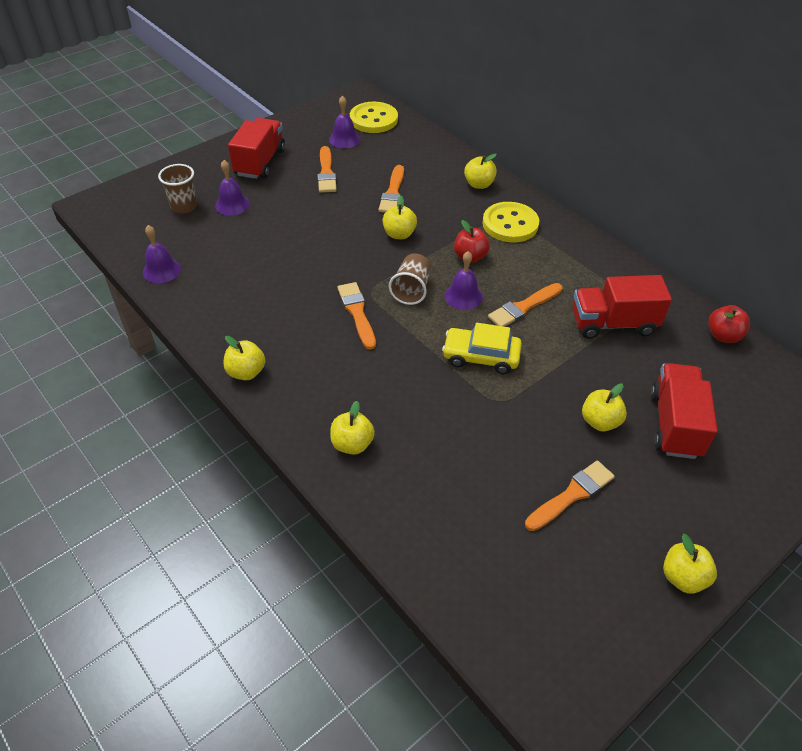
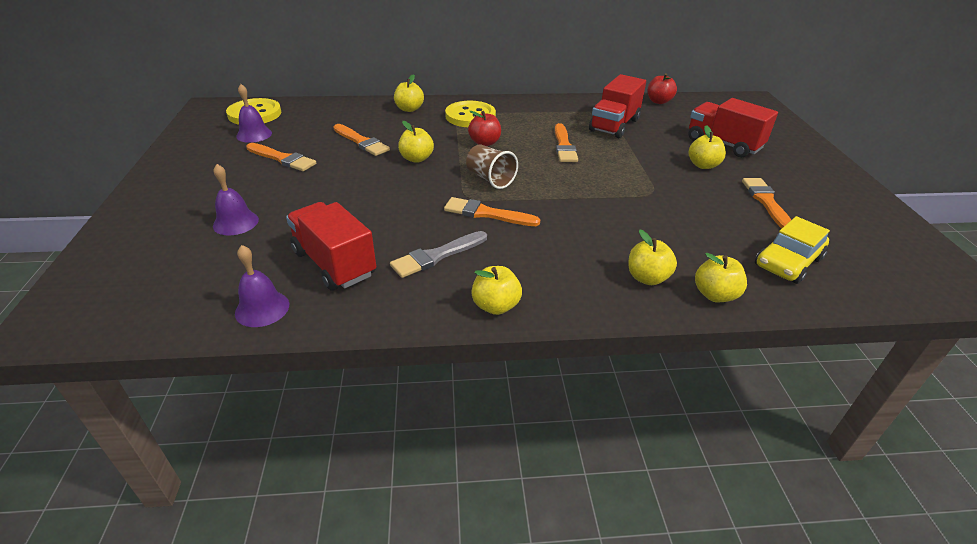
camera: 55 degrees left, 10 degrees down
(184, 206) = (183, 253): brown cup -> none
(260, 162) = (202, 184): red truck -> red truck (334, 263)
(278, 315) = (437, 256): none -> grey brush
(463, 296) = (525, 162): purple bell -> none
(481, 356) = (598, 181): yellow car -> yellow car (788, 262)
(683, 577) = (858, 194): yellow apple -> yellow apple (715, 295)

